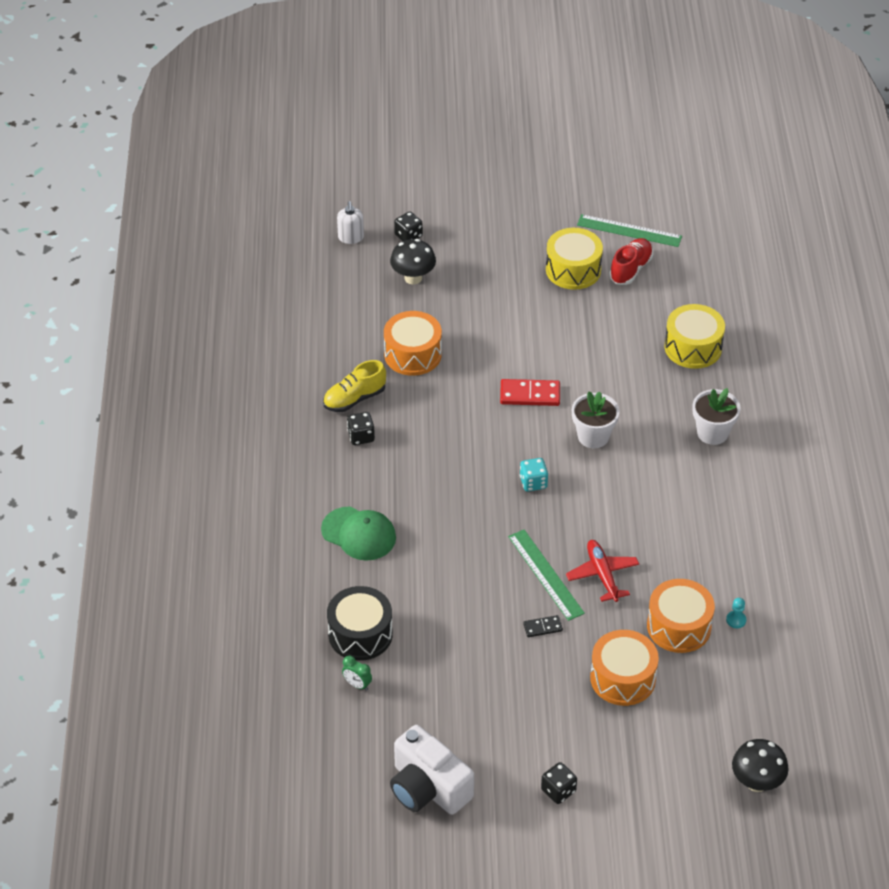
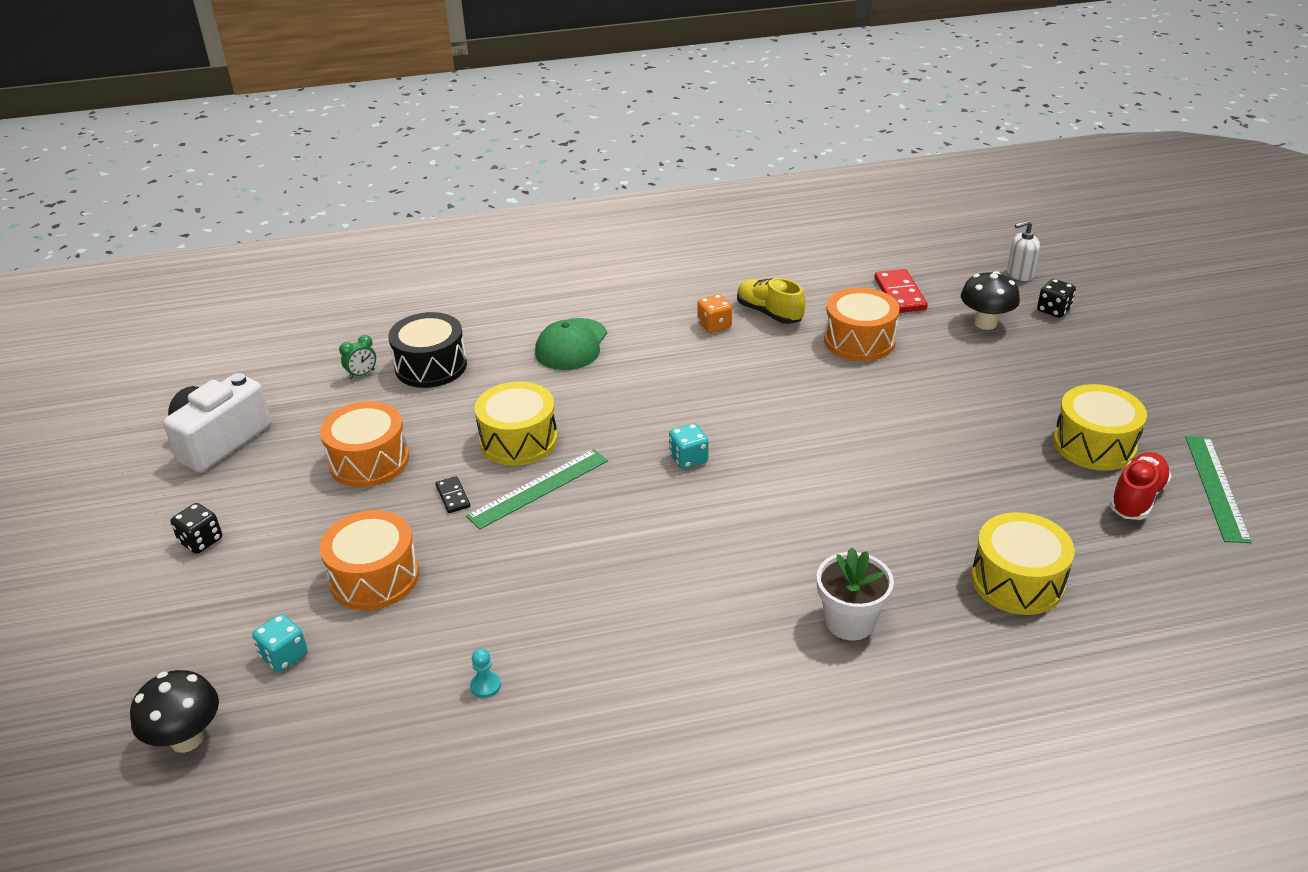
camera: 80 degrees right, 10 degrees down
(357, 684) = (362, 374): green clock -> green clock turned 150 degrees counterclockwise
(361, 436) = (714, 325): black dice -> orange dice
(483, 581) = (518, 440): none -> yellow drum
(530, 395) = (838, 437): red domino -> red domino (899, 294)
(593, 436) = (790, 500): white flower pot -> none
(602, 574) = (547, 538): red plane -> none
(630, 269) = (1137, 498): red shoe -> red shoe turned 75 degrees counterclockwise
(679, 626) = (467, 623): orange drum -> orange drum (369, 461)
(691, 731) = (284, 656): none -> turquoise dice

